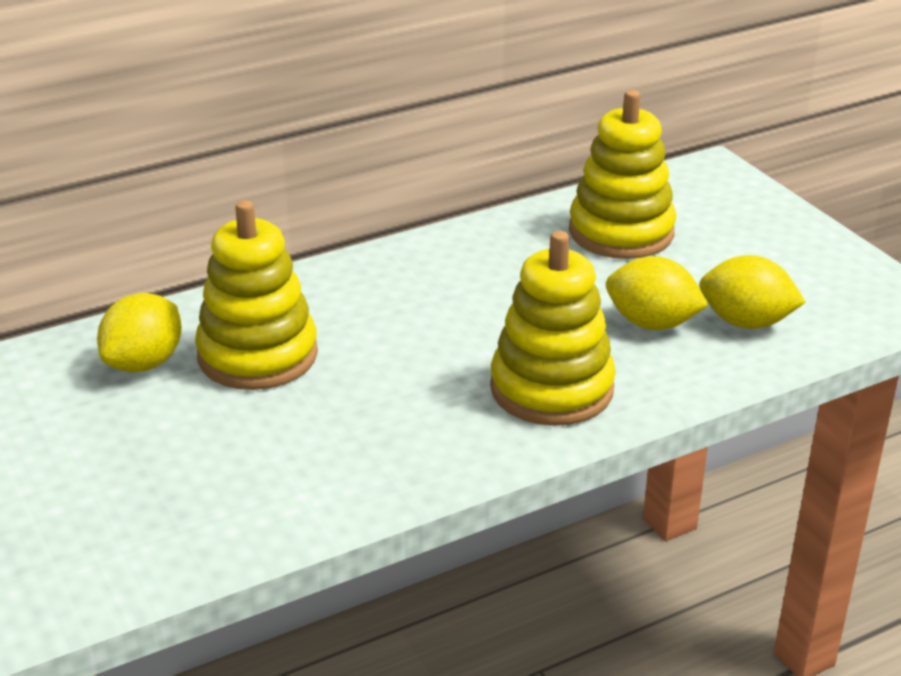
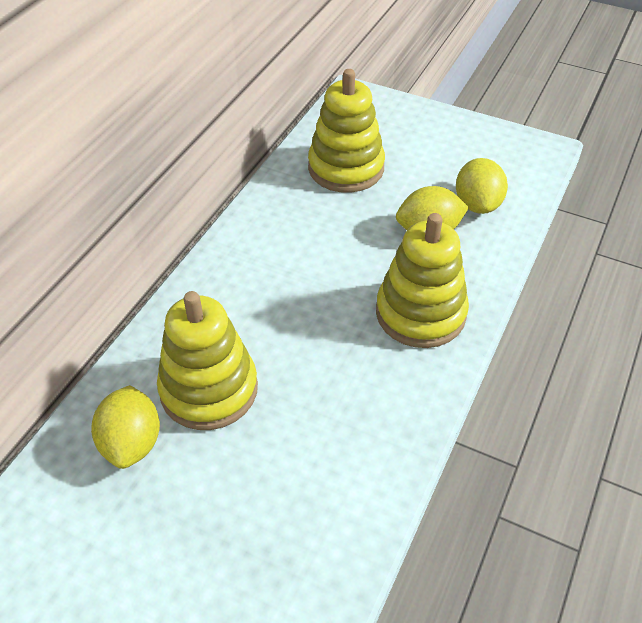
camera: 35 degrees left, 15 degrees up
(746, 322) = (477, 204): yellow lemon -> yellow lemon turned 75 degrees counterclockwise

